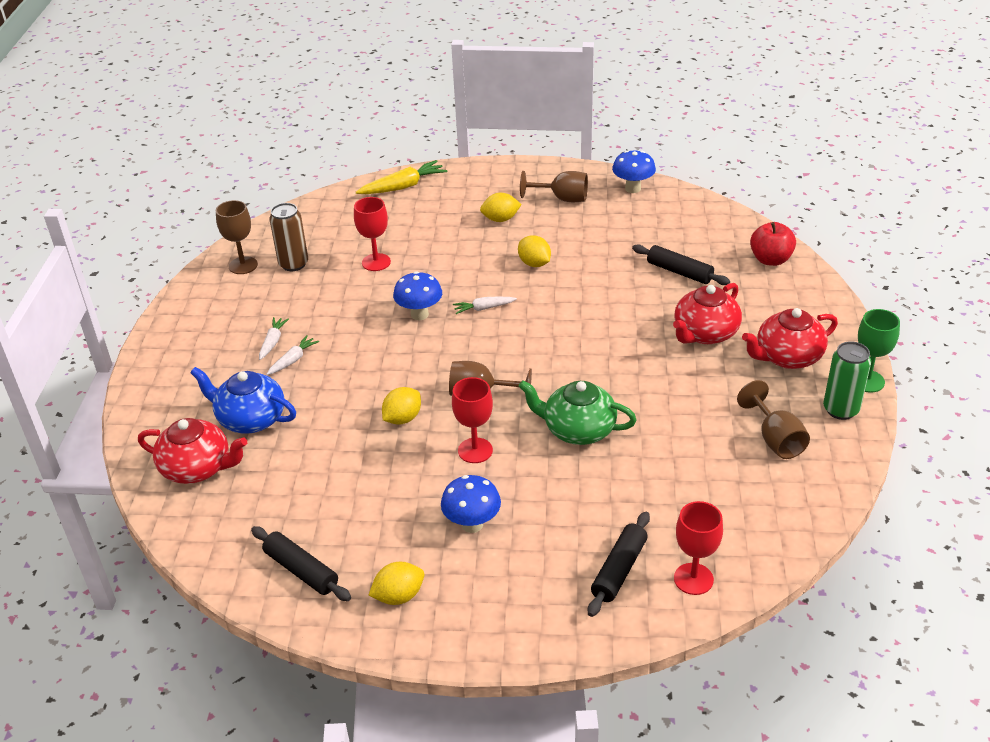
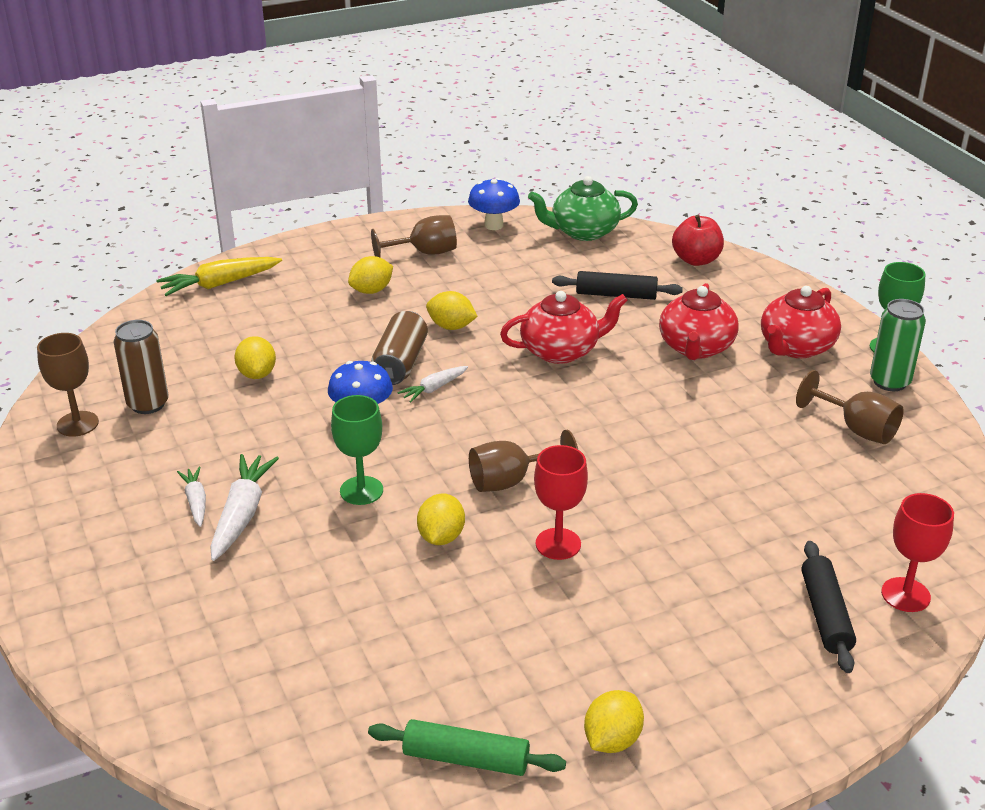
camera: 30 degrees left, 5 degrees down
(197, 468) = (218, 687): red teapot -> red teapot (561, 351)
(250, 419) = (242, 602): blue teapot -> none
(293, 360) = (242, 515): white carrot -> white carrot, size x1.71
(301, 570) = (466, 758): black rolling pin -> green rolling pin
(376, 262) = (257, 374): red goblet -> yellow lemon
(378, 368) = (361, 490): none -> green goblet
(402, 187) = (220, 284): yellow carrot -> yellow carrot turned 150 degrees counterclockwise
(472, 524) = (626, 626): blue mushroom -> none
(476, 282) = (400, 363): none -> brown can
(578, 430) = (652, 484): green teapot -> green teapot (583, 232)

